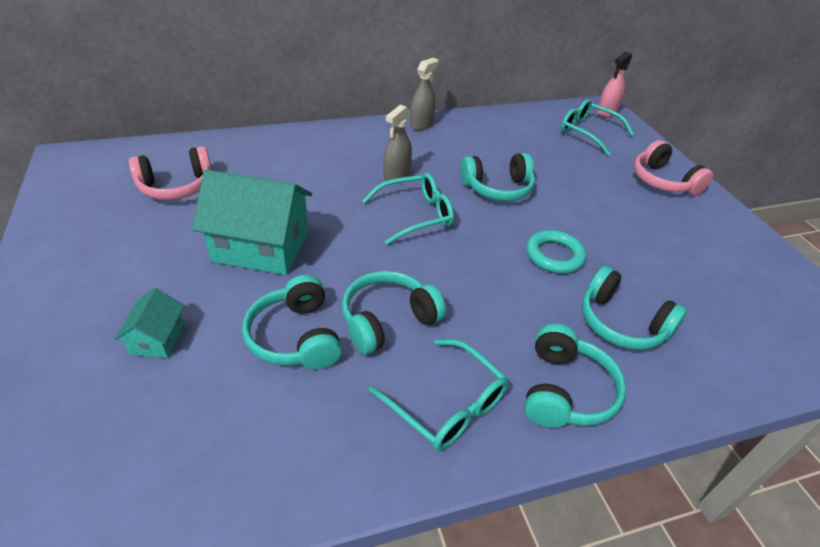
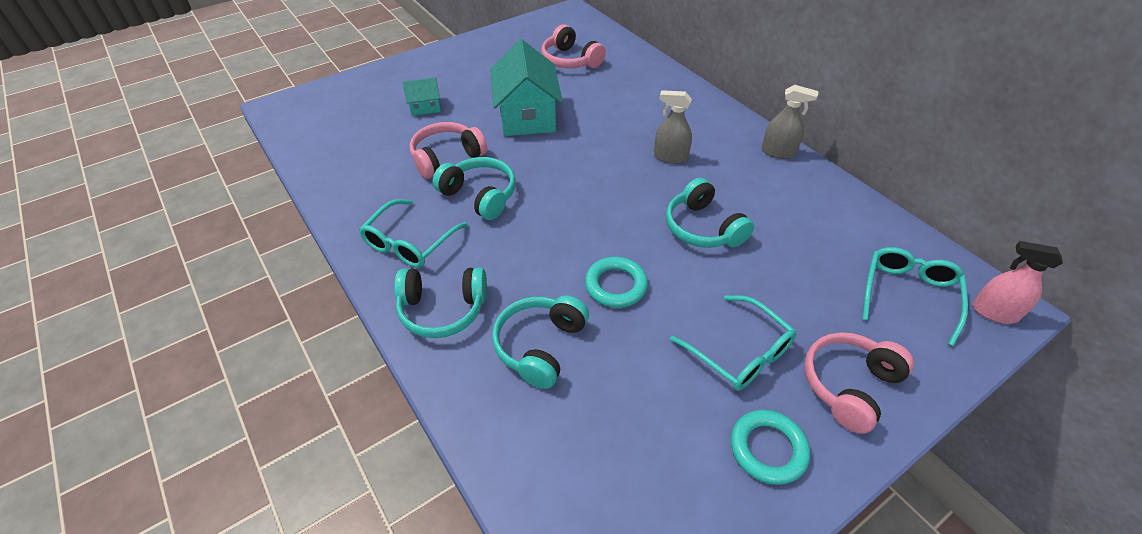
camera: 75 degrees right, 5 degrees up
(295, 337) = (446, 158): turquoise headphones -> pink headphones
(415, 215) = (617, 181): turquoise glasses -> turquoise glasses (739, 352)
(717, 231) = (768, 449): none -> turquoise ring

